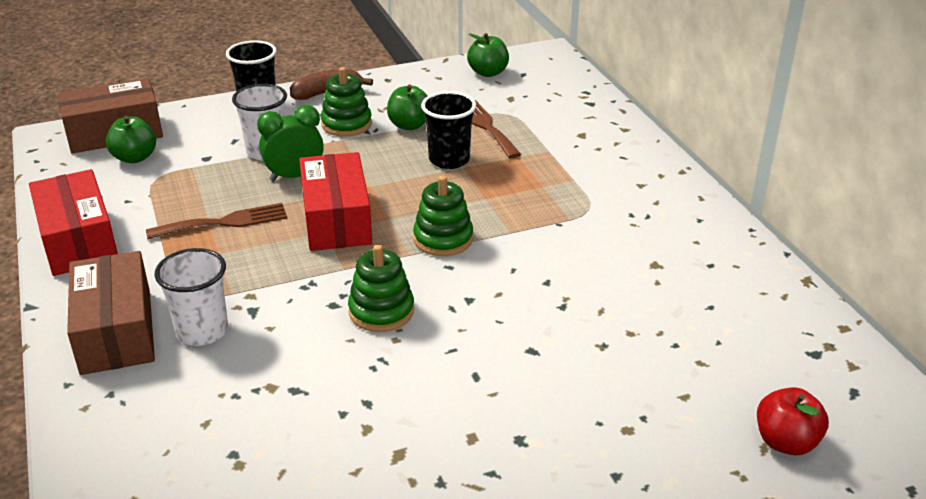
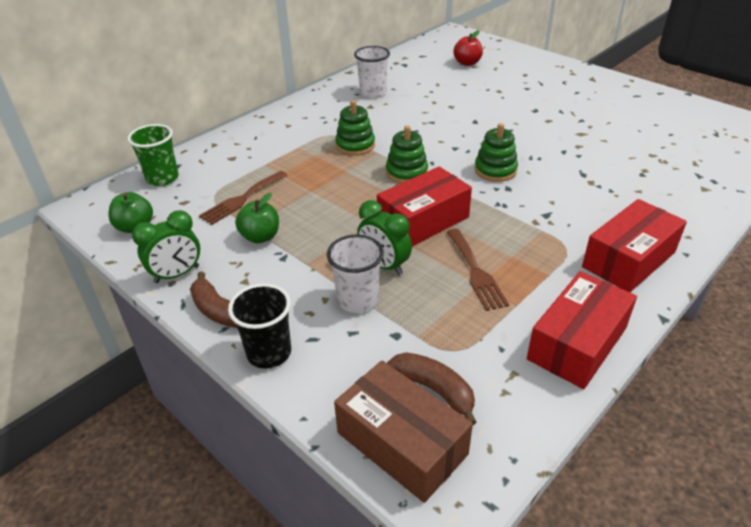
camera: 115 degrees left, 5 degrees up
(116, 331) = (628, 259): brown box -> red box
(135, 158) = (434, 390): green apple -> brown banana
(202, 331) = (585, 224): white cup -> white cup (373, 92)
(224, 222) = (476, 272): brown fork -> brown fork turned 150 degrees counterclockwise
(346, 124) = (278, 272): green stacking toy -> green stacking toy (355, 145)
(395, 82) = (177, 274): none -> green clock
(449, 160) = (305, 200): black cup -> none
(568, 93) = (162, 178): none -> green cup

